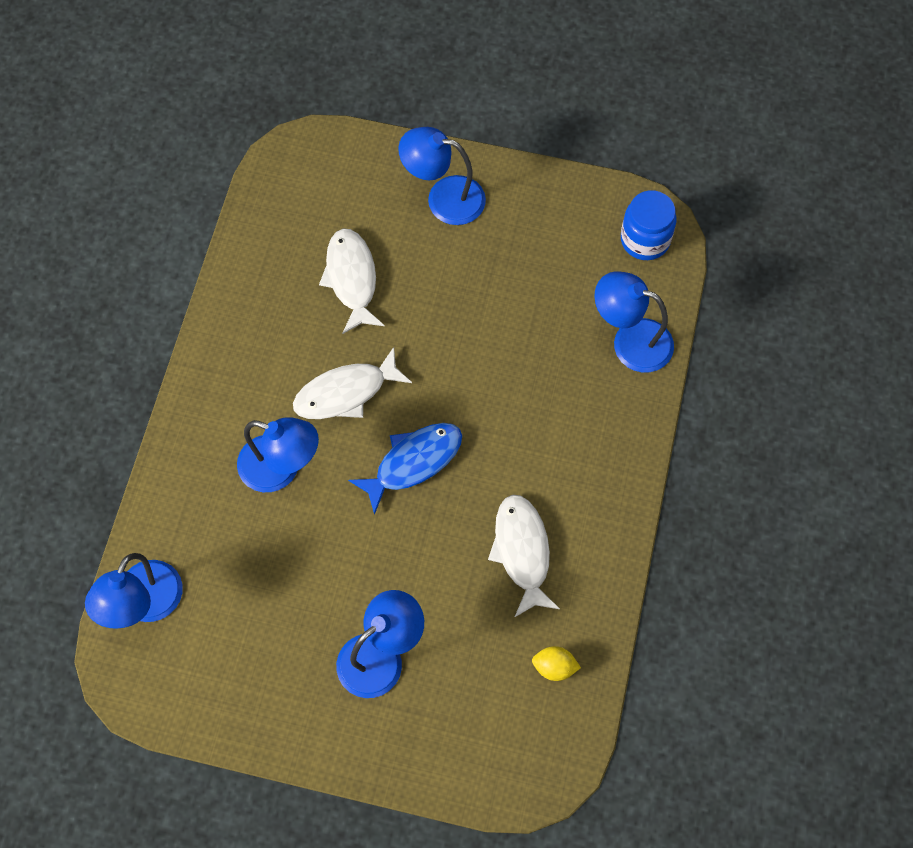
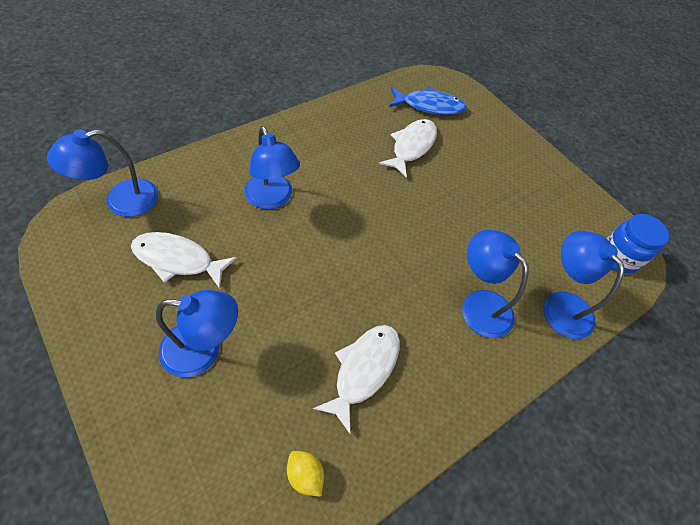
camera: 35 degrees right, 10 degrees down
(346, 392) = (350, 193): white fish -> white fish (178, 260)
(413, 462) = (349, 257): blue fish -> blue fish (429, 106)
(444, 198) = (502, 149): blue lamp -> blue lamp (479, 304)

